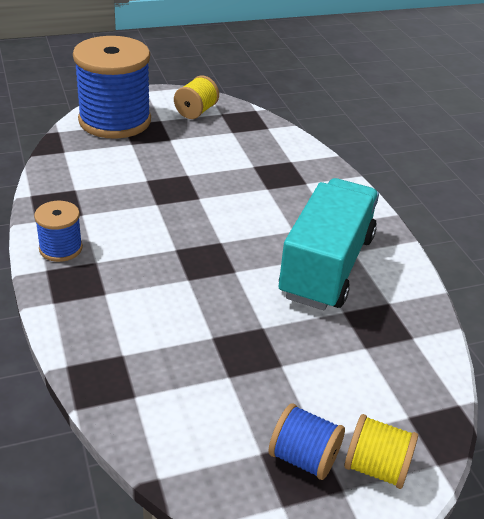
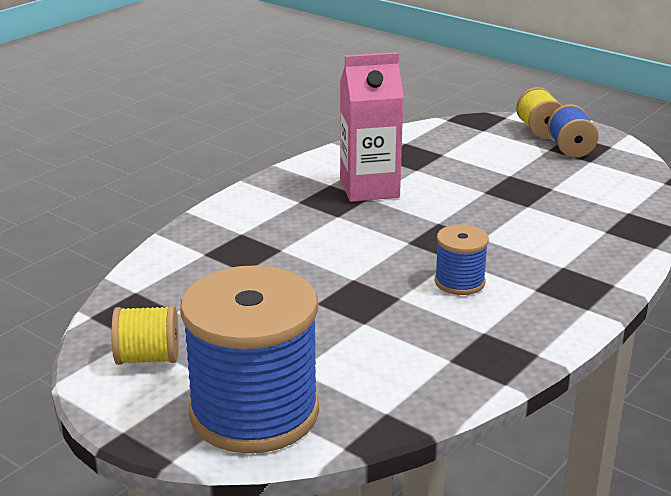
camera: 120 degrees left, 10 degrees down
(61, 248) = (550, 316): blue spool -> blue spool (459, 282)
(326, 266) = (369, 188): turquoise truck -> pink carton

